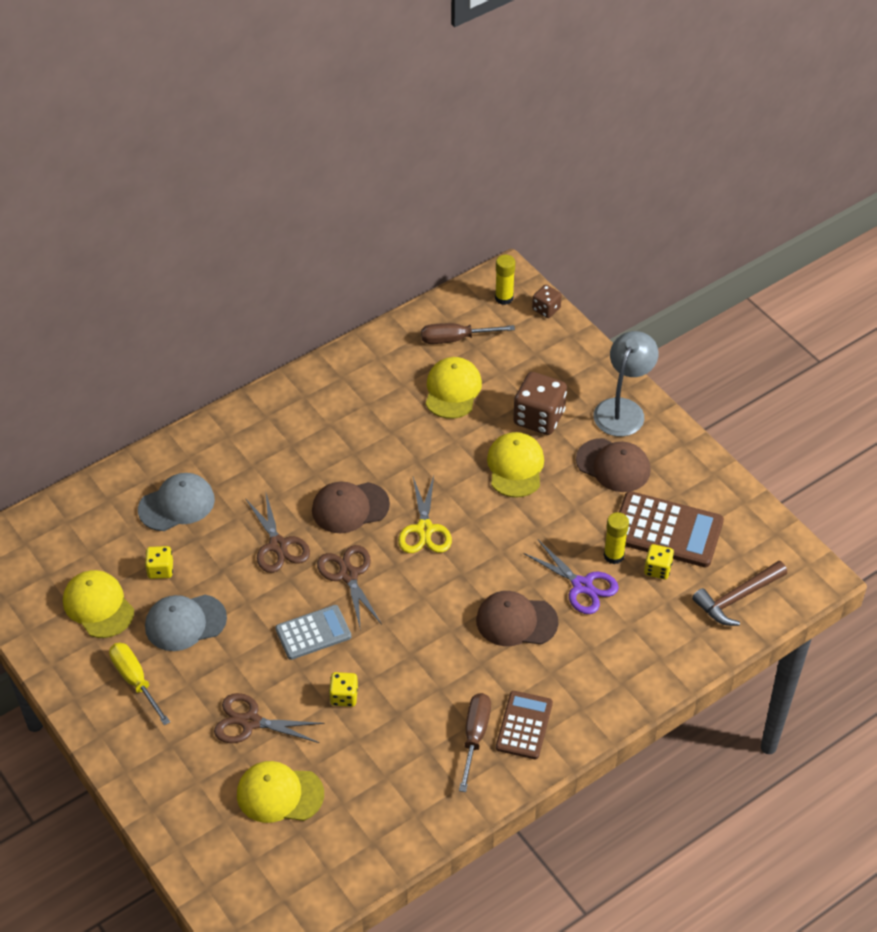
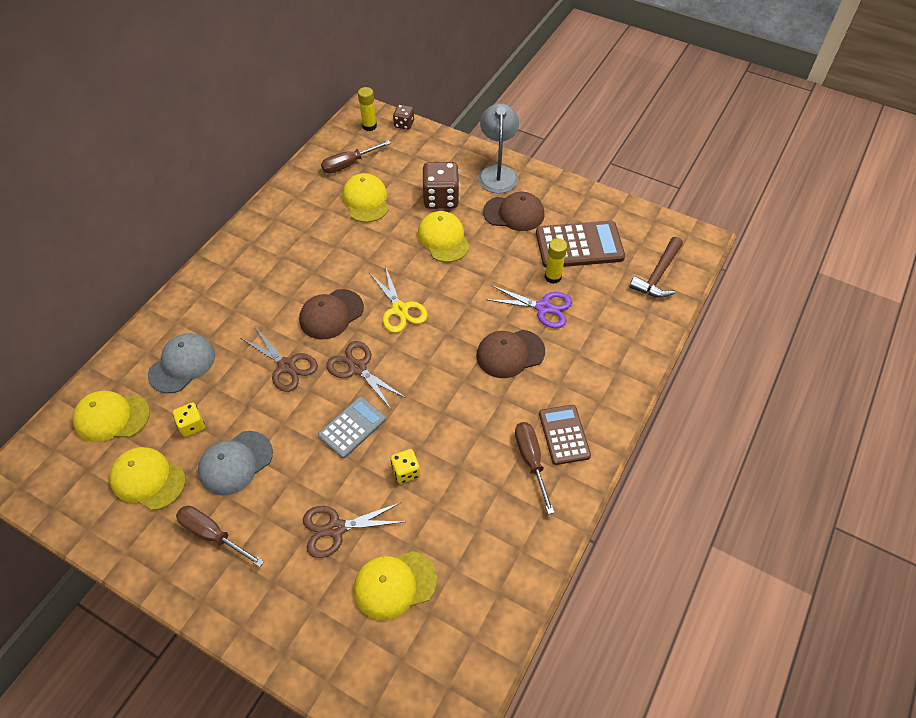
camera: 25 degrees left, 5 degrees up
(89, 532) = (112, 417): none -> yellow cap
(135, 680) = (212, 534): yellow screwdriver -> brown screwdriver
(657, 569) = (590, 275): yellow dice -> none

